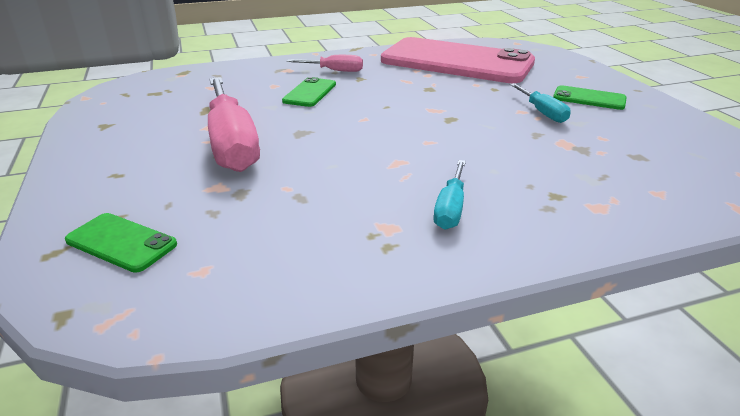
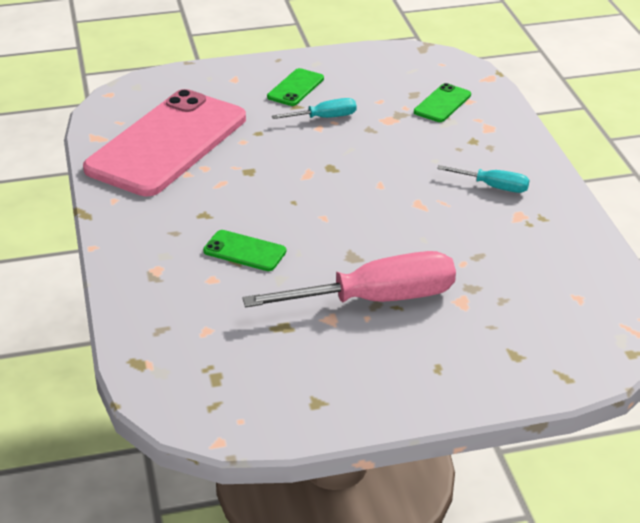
camera: 85 degrees left, 5 degrees up
(121, 242) = (549, 342): green phone -> green phone (442, 103)
(334, 71) = (172, 232): pink screwdriver -> none

